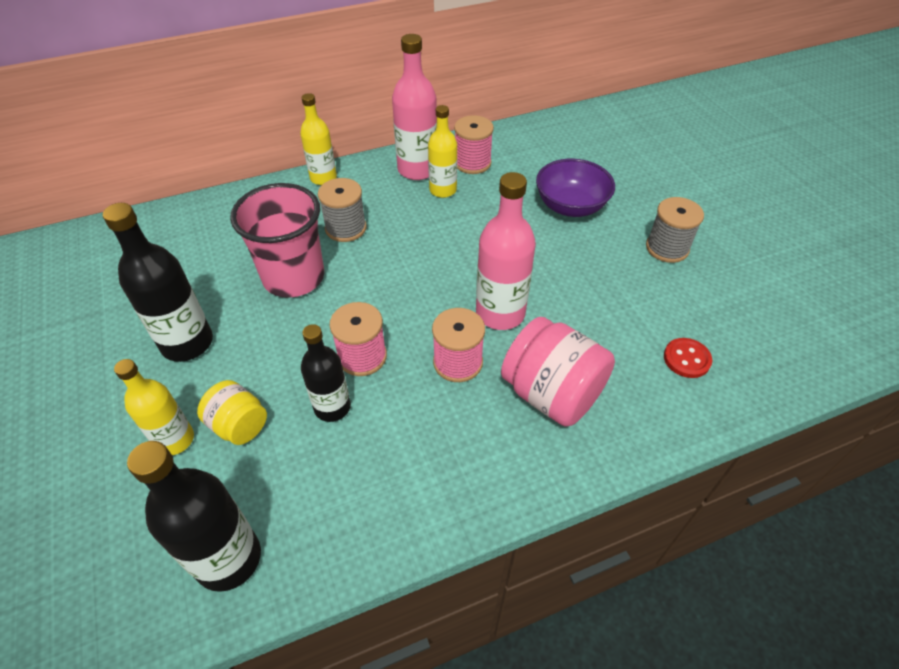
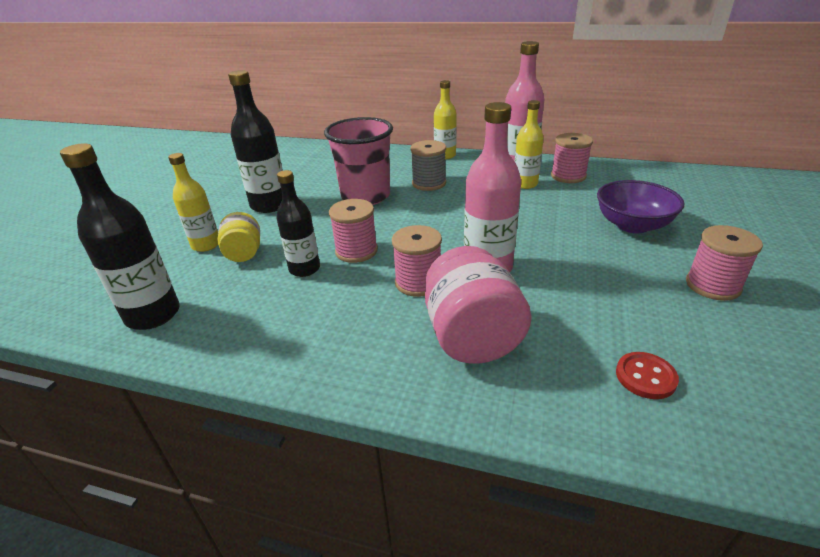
camera: 40 degrees right, 15 degrees down
(667, 248) = (712, 285): grey spool -> pink spool

